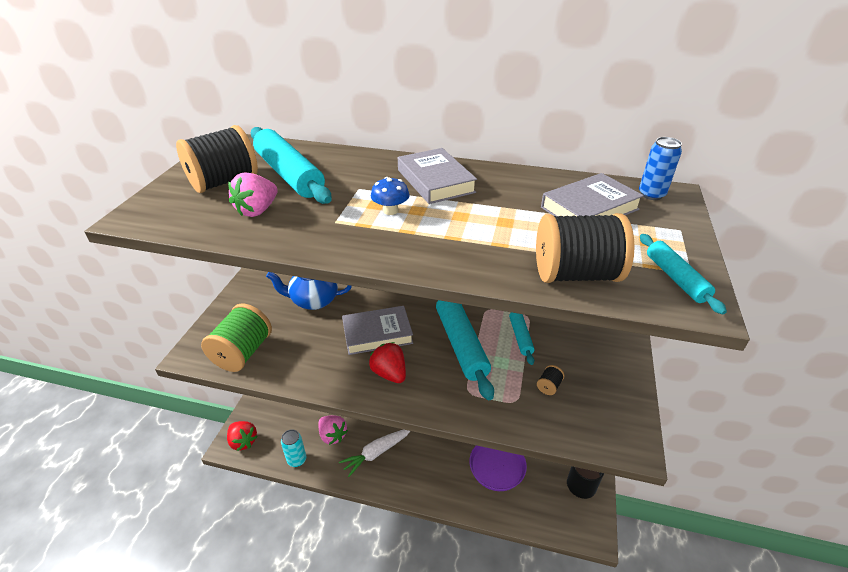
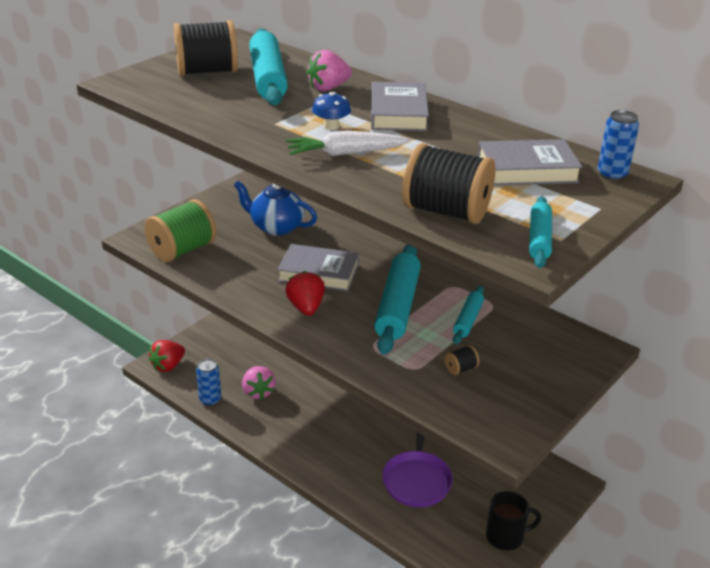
camera: 25 degrees right, 5 degrees down
(243, 441) = (168, 366): red strawberry -> red strawberry turned 60 degrees clockwise
(257, 210) = (217, 100): pink strawberry -> pink strawberry (328, 88)
(297, 460) = (210, 400): turquoise can -> blue can
(376, 453) = (294, 423): white carrot -> white carrot (345, 153)

